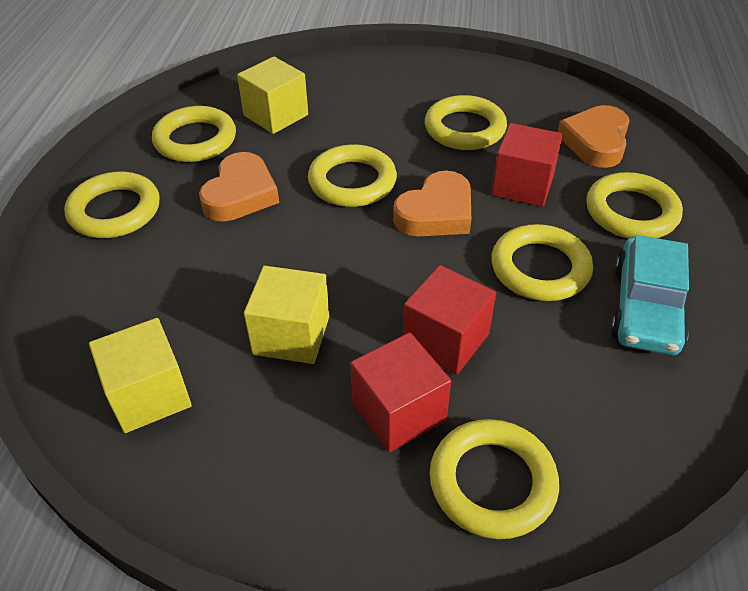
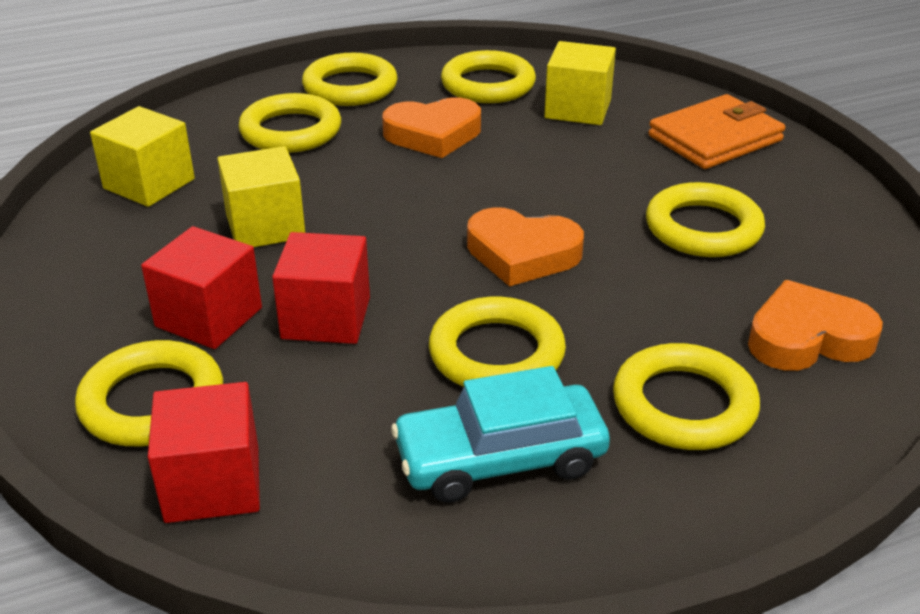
camera: 60 degrees right, 10 degrees down
(352, 181) = (518, 186): yellow ring -> yellow ring (291, 131)
(369, 80) = (715, 138): none -> orange wallet
(522, 185) = (639, 301): red cube -> red cube (213, 484)

